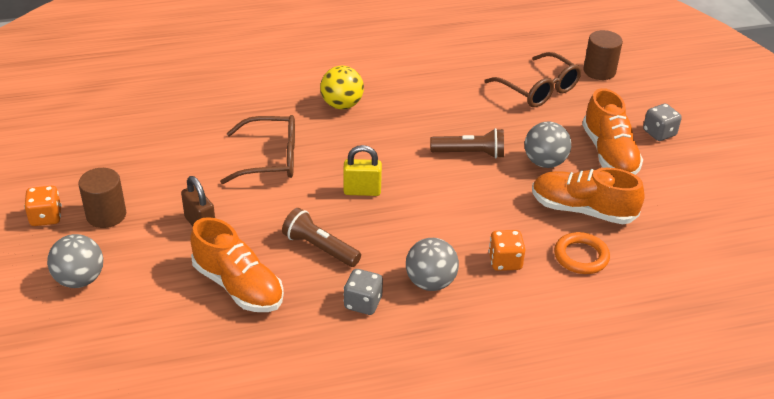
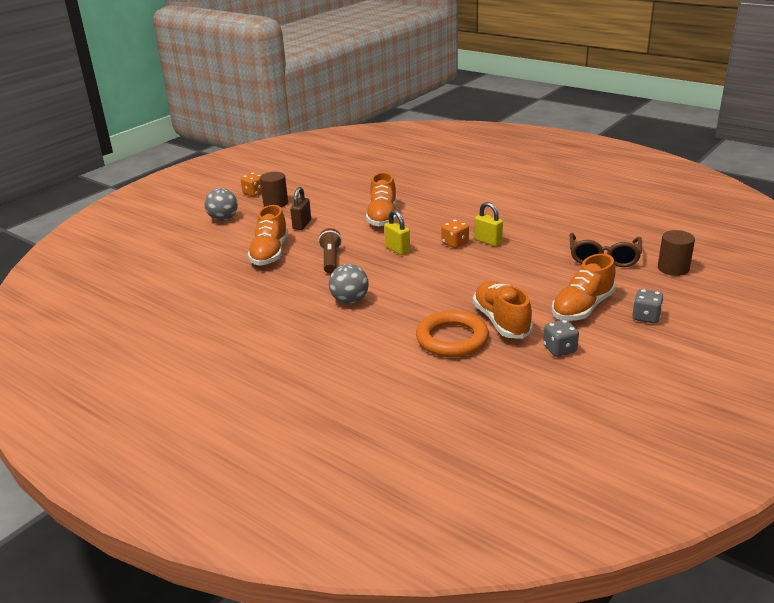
camera: 55 degrees right, 10 degrees down
(271, 159) = (382, 217): brown glasses -> orange shoe
(342, 105) = (464, 212): yellow ball -> none
(363, 303) = (303, 289): grey dice -> grey dice (559, 349)
(424, 128) = (488, 241): none -> yellow padlock
(470, 153) = (490, 264): brown flashlight -> none
(505, 262) = (405, 315): orange dice -> orange dice (455, 243)
(544, 162) = (527, 290): grey ball -> none
(581, 256) = (452, 339): orange ring -> orange ring, size x1.55

